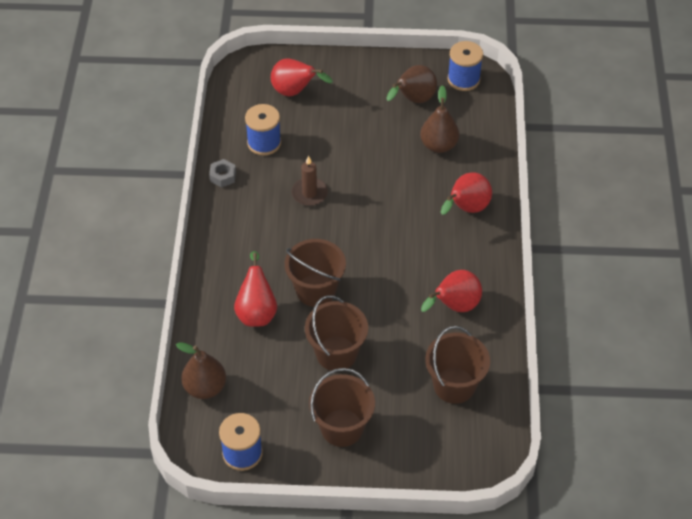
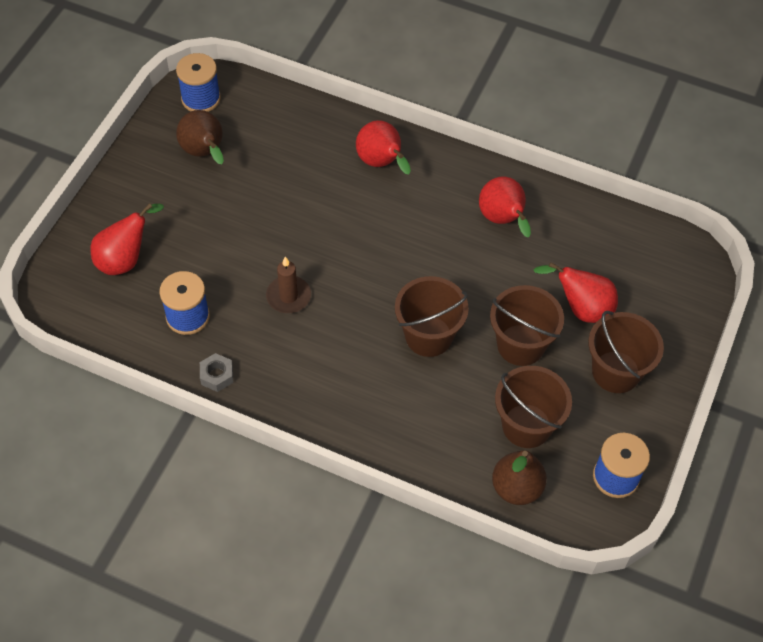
camera: 70 degrees left, 5 degrees up
(256, 311) = (432, 403): red pear -> red pear (581, 308)
(438, 145) = (282, 154): brown pear -> none
(454, 385) = (599, 256): brown bucket -> brown bucket (526, 426)

